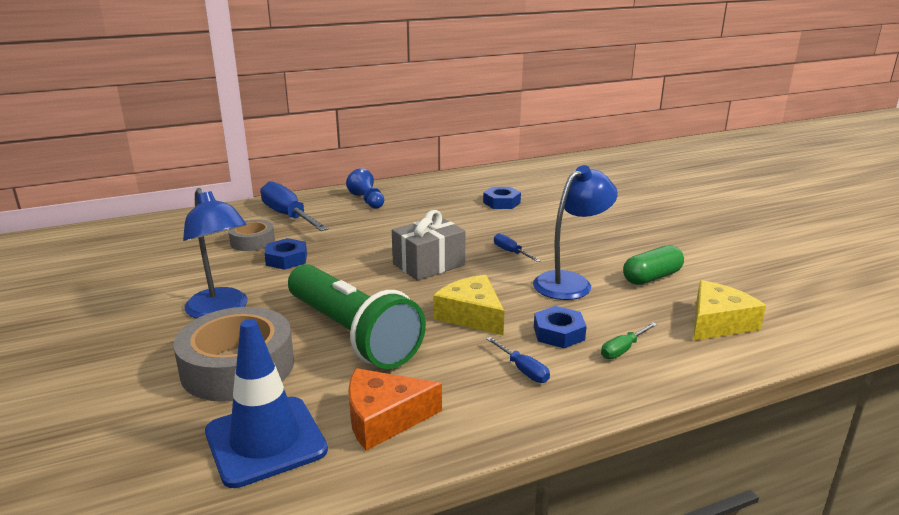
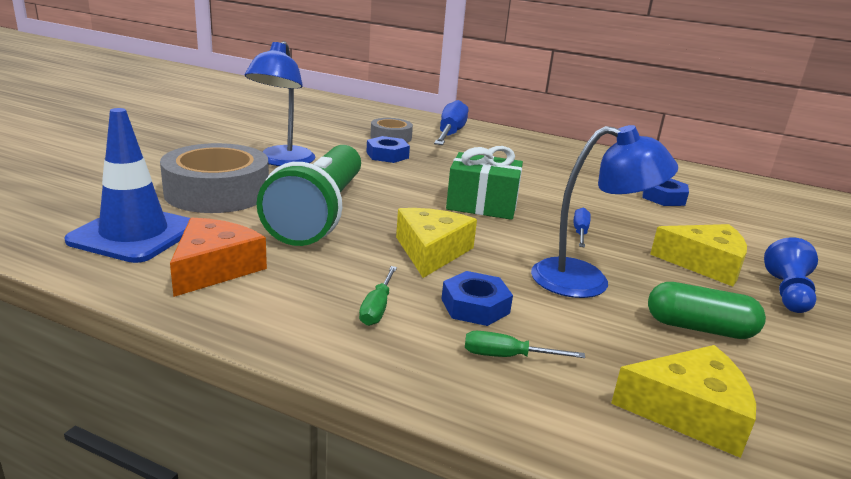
camera: 45 degrees right, 0 degrees up
(367, 201) = (534, 148): blue pawn -> blue pawn (787, 293)
(384, 418) = (214, 268): orange cheese -> orange cheese turned 75 degrees clockwise
(428, 264) = (482, 205): grey gift -> green gift
(523, 370) = (377, 308): blue screwdriver -> green screwdriver
(592, 238) = (704, 264): none -> yellow cheese

